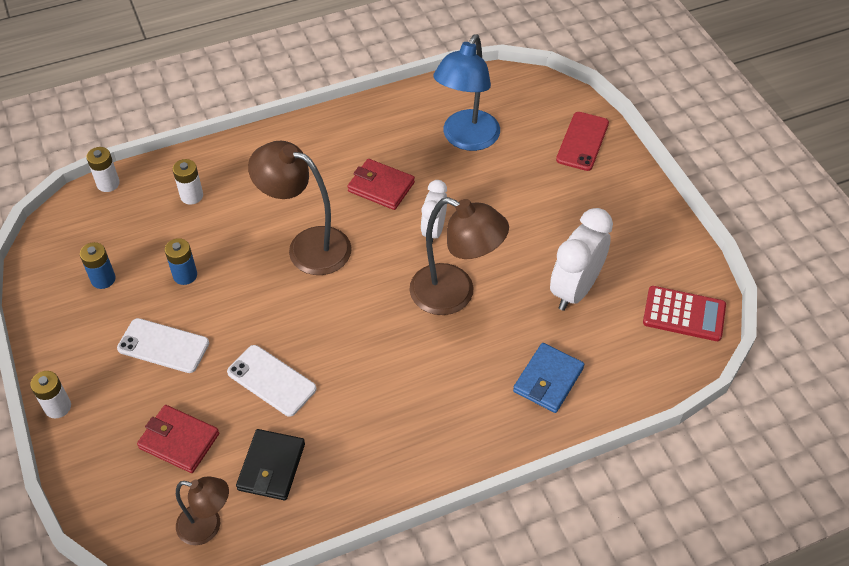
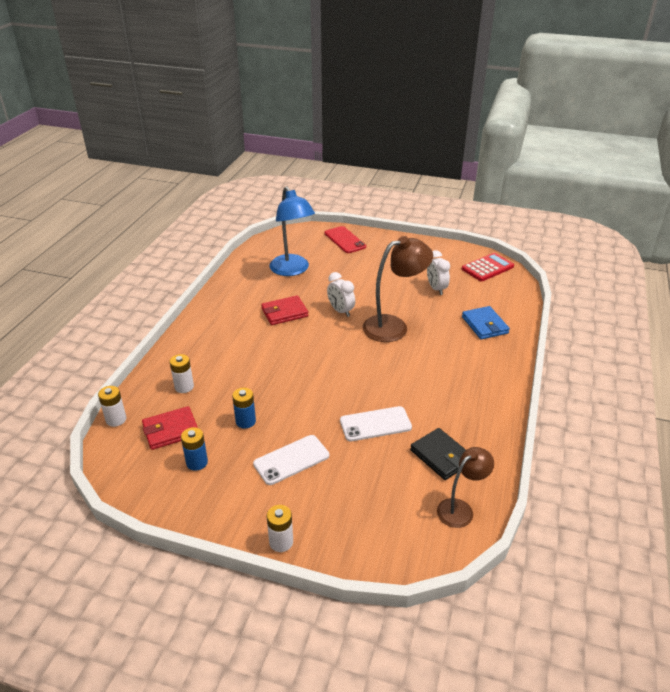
camera: 50 degrees left, 15 degrees down
(179, 441) = (378, 490): red wallet -> red wallet (171, 430)
(307, 246) = (291, 360): brown lamp -> none
(575, 289) = (436, 289): white clock -> white clock, size x0.63

